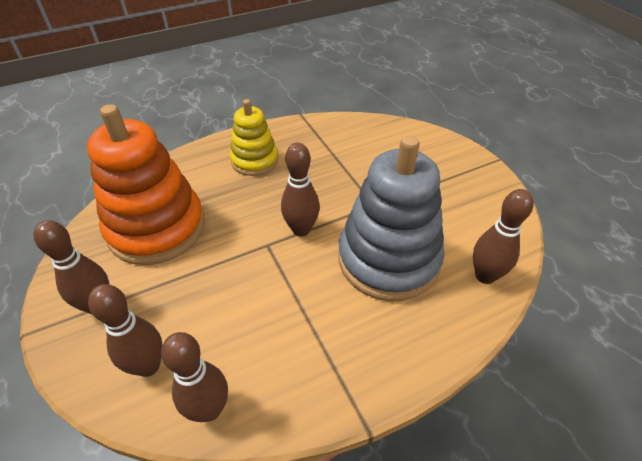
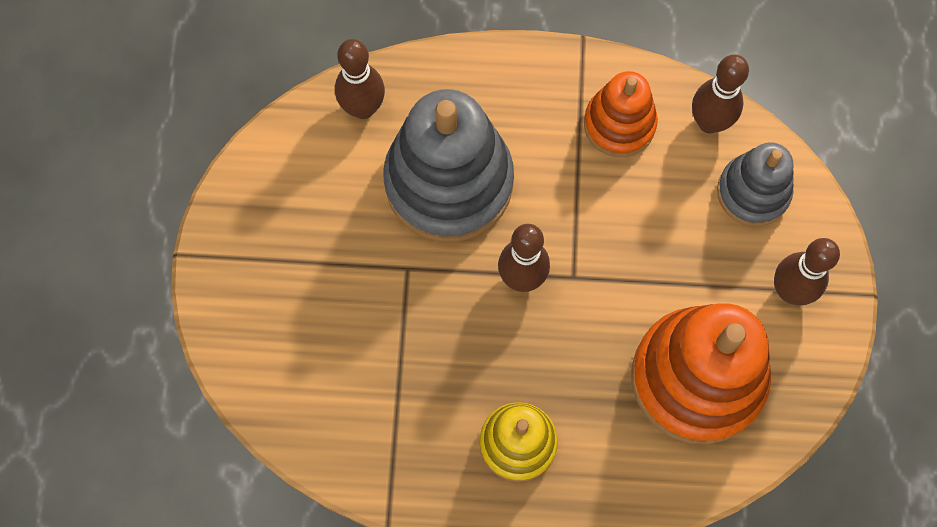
camera: 150 degrees left, 25 degrees up
(148, 366) = (753, 192): brown bowling pin -> grey stacking toy
(290, 364) = (619, 124): none -> orange stacking toy

